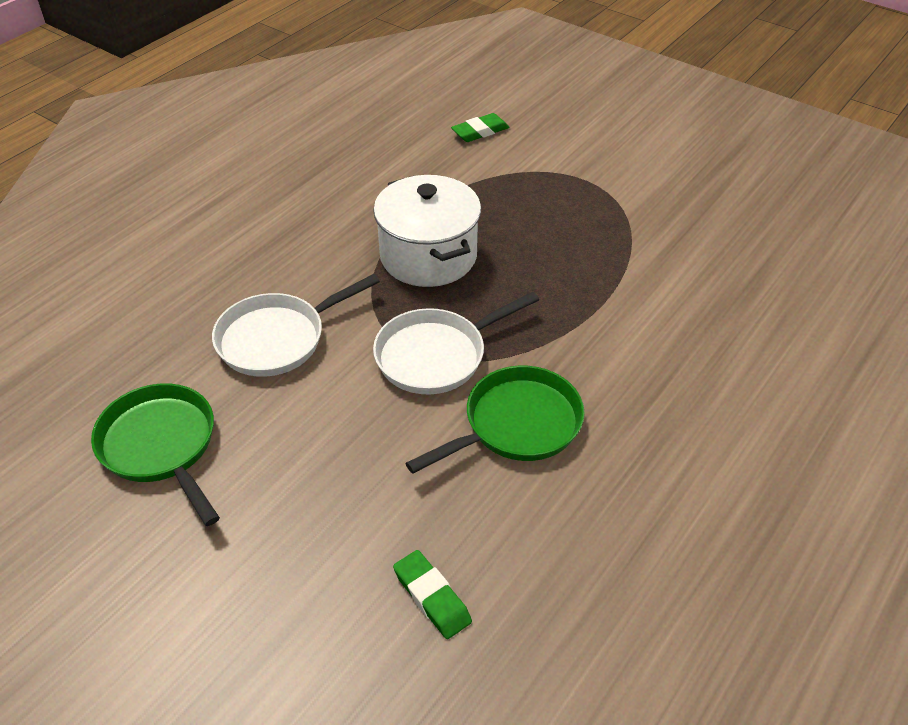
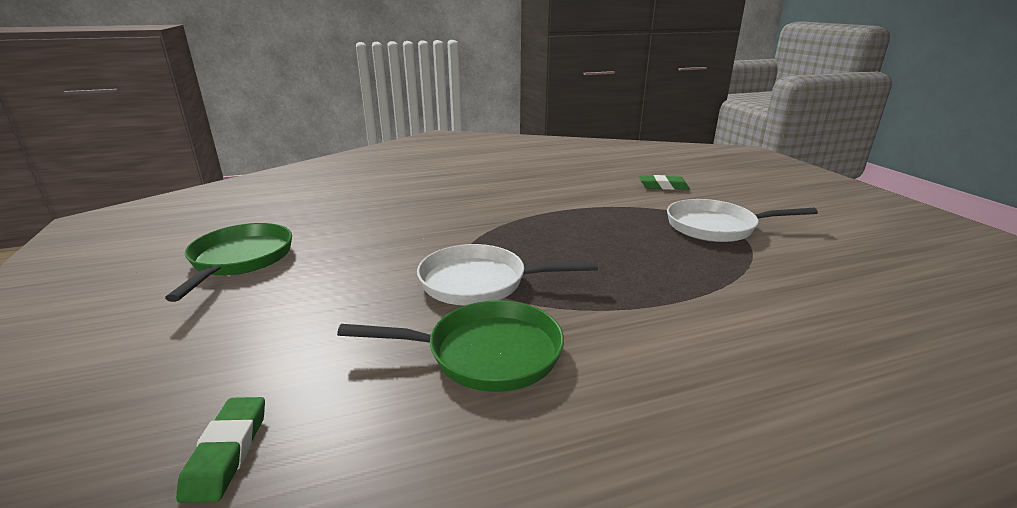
camera: 35 degrees right, 20 degrees down
(278, 338) = (387, 236): white pan -> white pan (716, 227)
(428, 256) = (547, 230): white pot -> none

